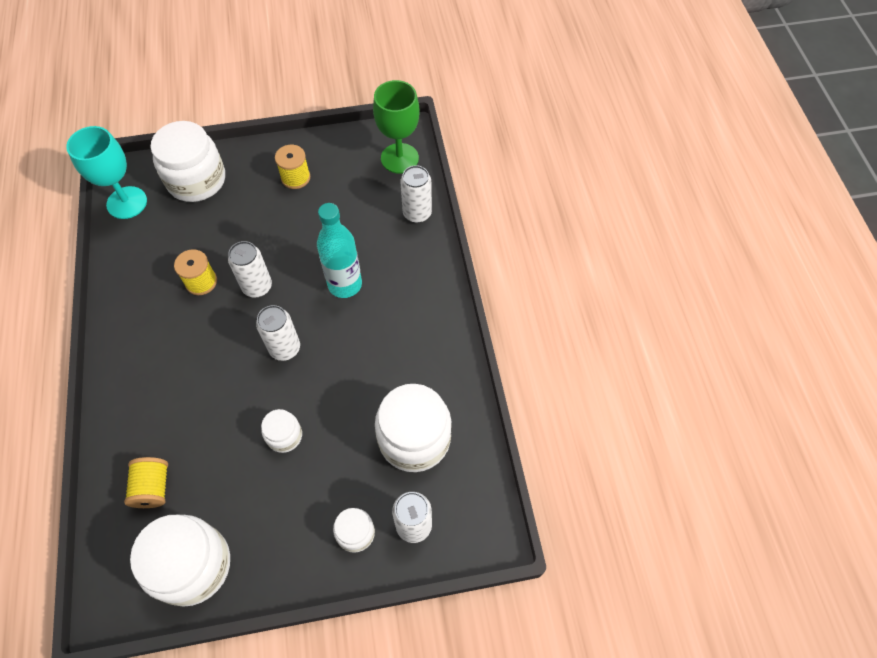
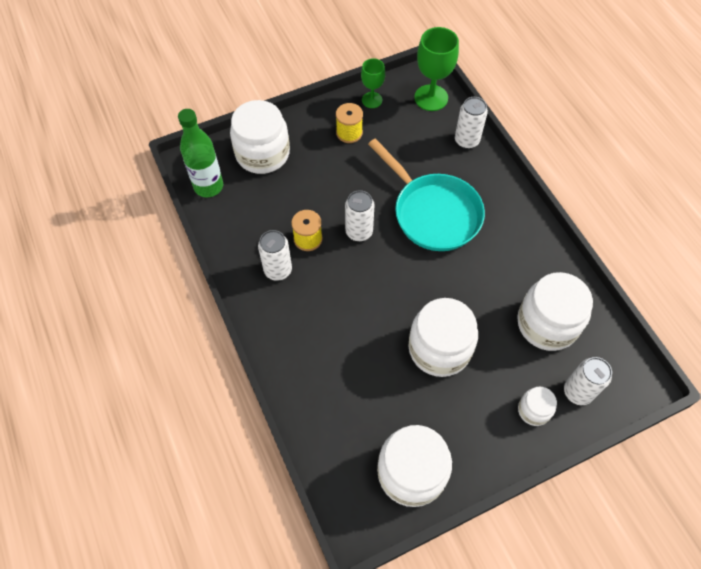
camera: 15 degrees left, 0 degrees up
(127, 203) = (208, 186): turquoise goblet -> green bottle
(153, 487) = (347, 419): yellow spool -> none
(284, 436) = (439, 348): white jar -> white jar, size x1.99
(285, 348) = (406, 277): white can -> white can (278, 270)
(335, 147) = (372, 100): none -> green goblet
(345, 284) = (433, 213): turquoise bottle -> turquoise pan

